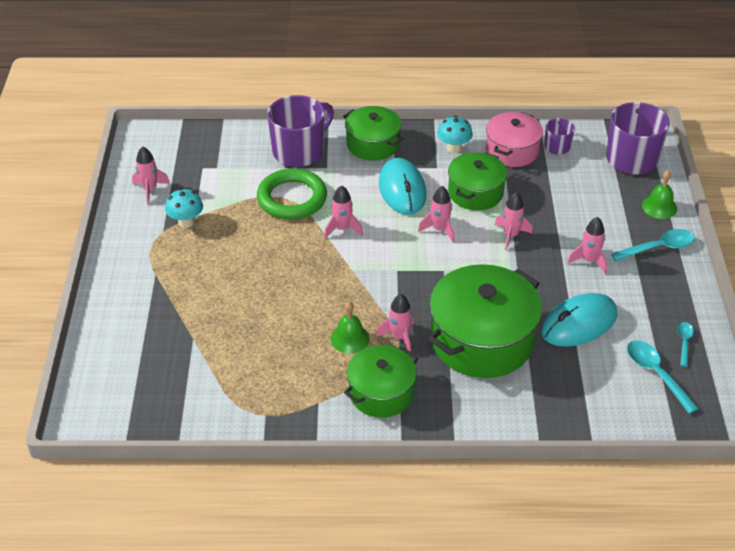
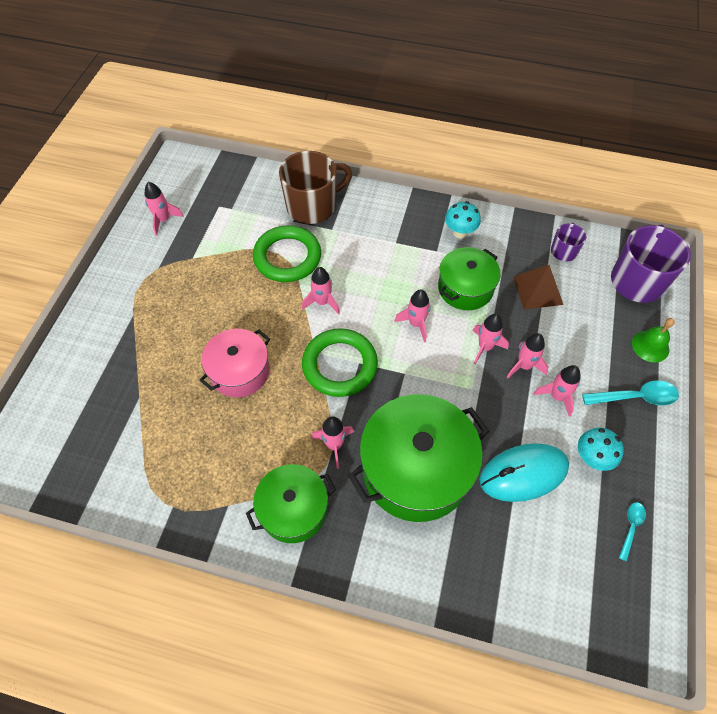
camera: 15 degrees right, 15 degrees up
(186, 222) = (182, 263): turquoise mushroom -> turquoise mushroom (592, 458)
(299, 151) = (312, 206): purple mug -> brown mug
(349, 338) = (285, 434): green bell -> none
(373, 144) = (383, 212): green pot -> none
(379, 275) = (340, 365): none -> green ring
(402, 189) = (394, 269): turquoise mouse -> none
(512, 151) = (516, 247): pink pot -> pink pot (239, 371)
(544, 182) = (538, 290): none -> brown pyramid
(551, 243) = (524, 366): none -> pink rocket
(656, 374) = (588, 561): turquoise spoon -> none

